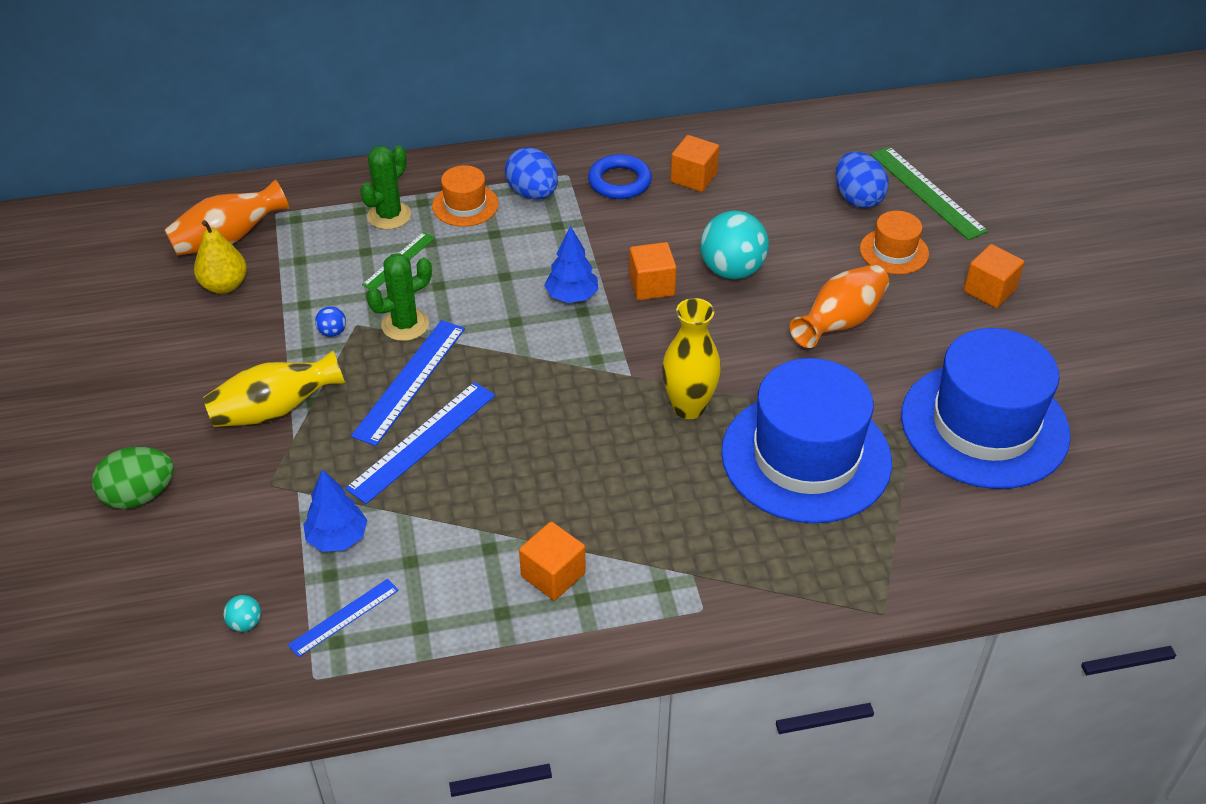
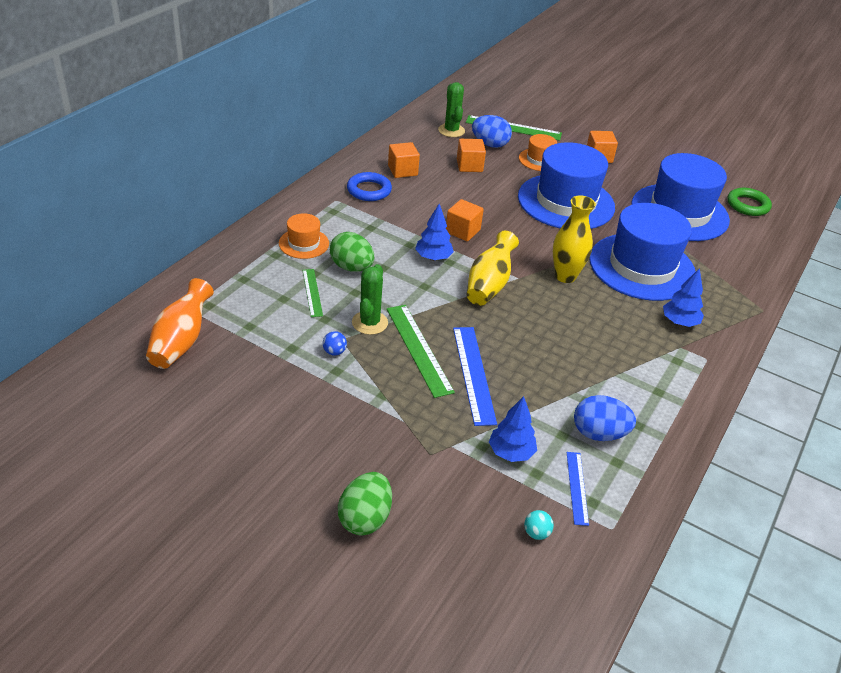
camera: 50 degrees left, 5 degrees down
(224, 285) = (222, 368): yellow pear -> none
(275, 410) = (369, 414): yellow vase -> yellow vase (489, 284)
(389, 216) = (267, 272): green cactus -> green cactus (451, 131)
(409, 381) = (418, 349): blue ruler -> green ruler
(473, 257) = (351, 267): none -> green egg
(533, 193) = (332, 218): blue egg -> blue egg (599, 433)
(553, 575) = (631, 391): orange cube -> orange cube (469, 166)
(732, 270) = (487, 204): turquoise ball -> none
(741, 548) = (679, 322): none -> blue tree
(840, 322) = (566, 202): orange vase -> blue hat
(1117, 478) = (747, 205): none -> green ring

